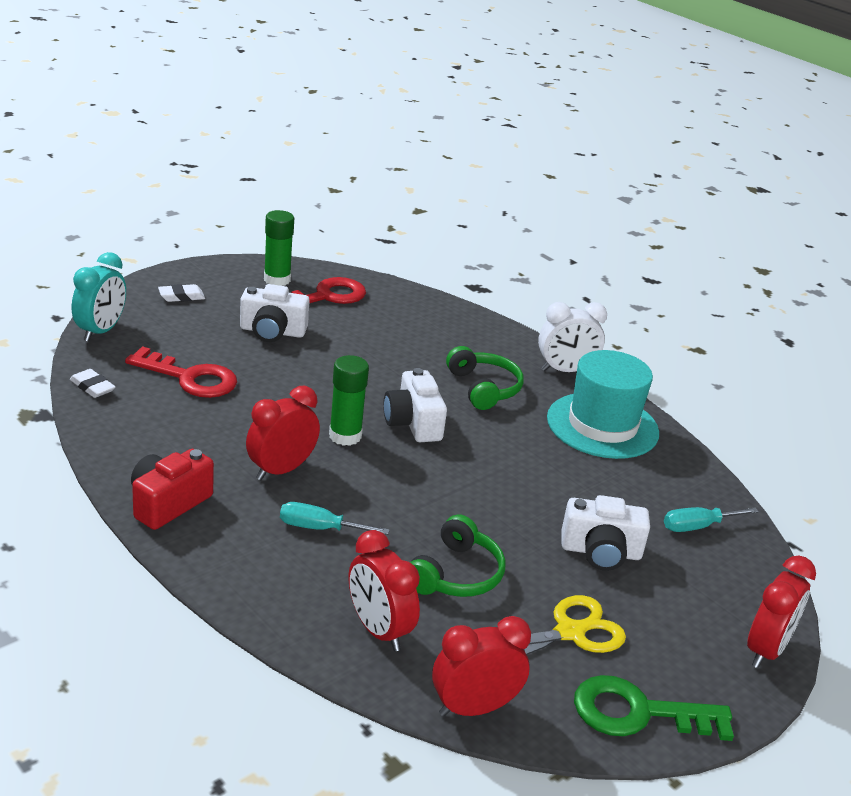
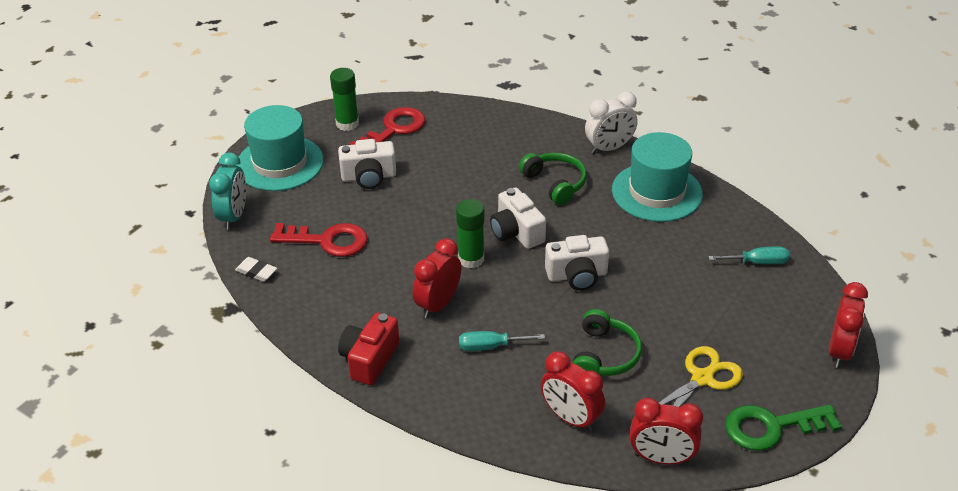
camera: 10 degrees left, 10 degrees up
(181, 296) = (280, 163): white eraser -> turquoise hat
(473, 708) = (661, 458): red clock -> red clock turned 135 degrees counterclockwise
(601, 552) = (698, 305): white camera -> white camera (577, 275)
(697, 526) = (757, 262): turquoise screwdriver -> turquoise screwdriver turned 150 degrees counterclockwise

